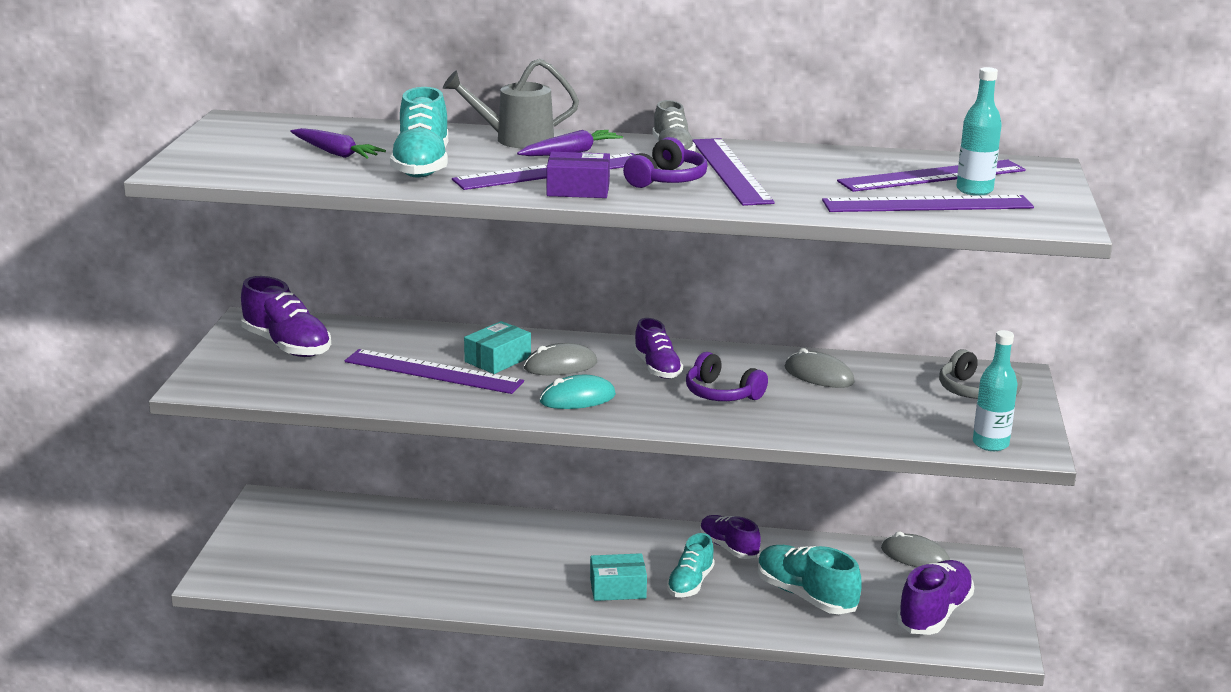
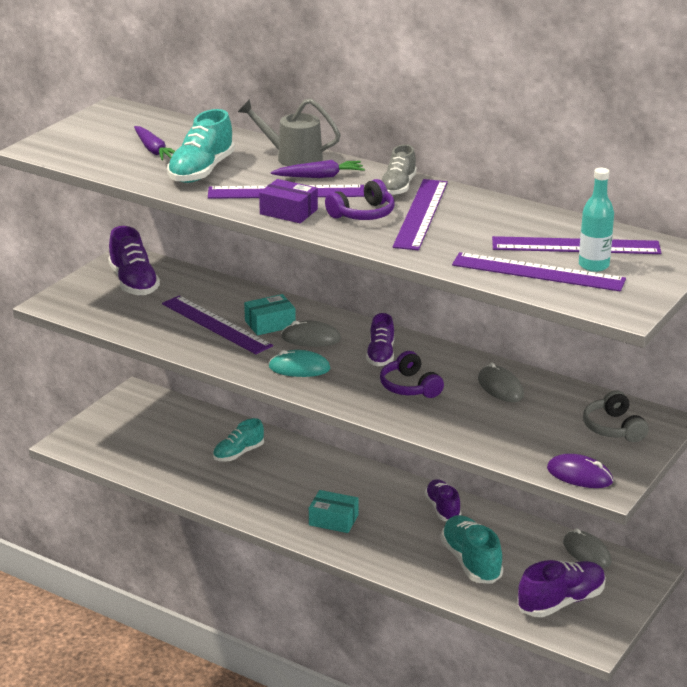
camera: 25 degrees right, 5 degrees up
(690, 583) = (390, 530): turquoise shoe -> turquoise shoe (238, 453)
(990, 444) = (579, 475): turquoise bottle -> purple mouse

